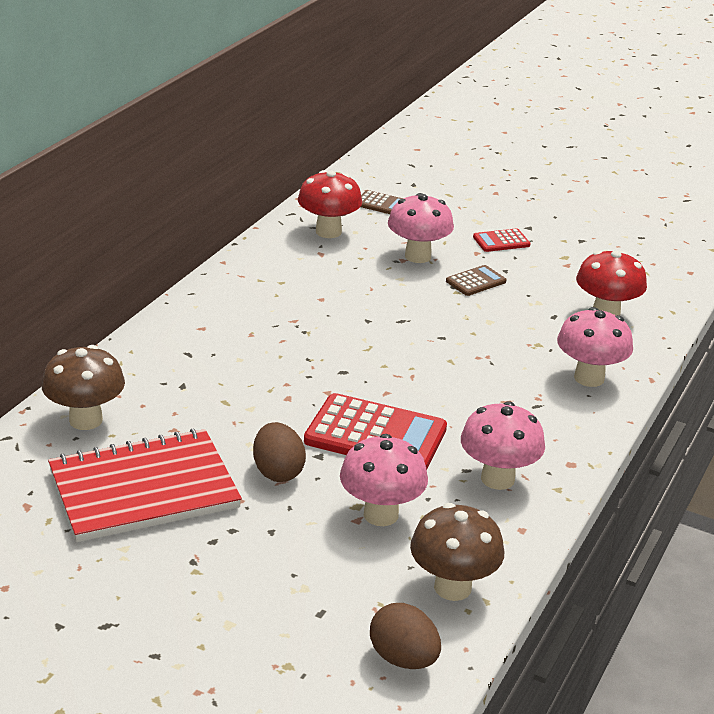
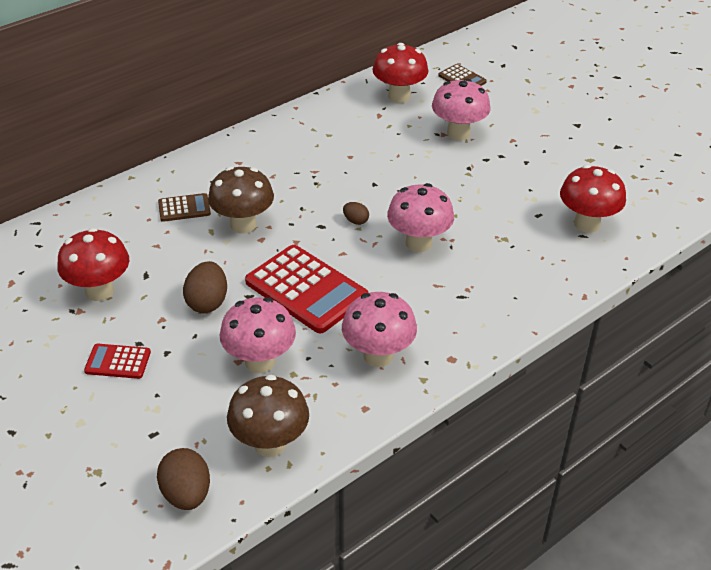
camera: 25 degrees right, 10 degrees up
(86, 420) = (99, 222): brown mushroom -> brown mushroom (243, 225)
(144, 489) = (99, 291): red notebook -> red mushroom
(376, 359) = (355, 221): none -> brown egg
(476, 281) = (492, 167): brown calculator -> brown calculator (184, 208)
(501, 241) = (542, 133): red calculator -> red calculator (118, 362)
(589, 378) = (527, 281): pink mushroom -> pink mushroom (418, 243)

